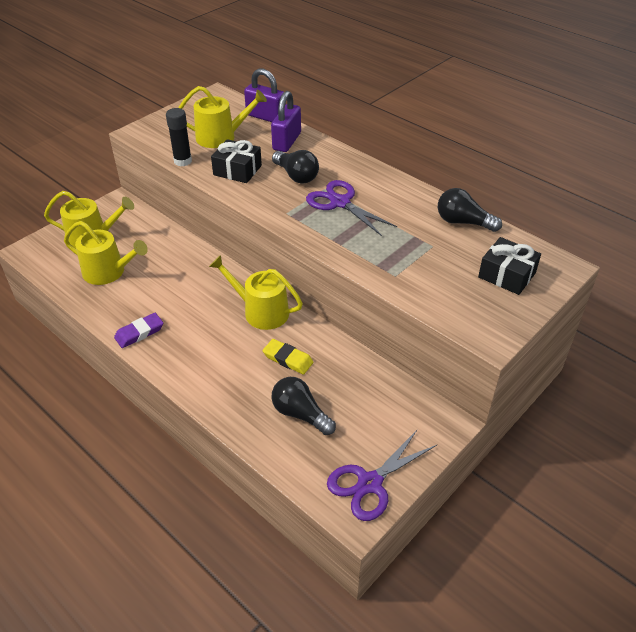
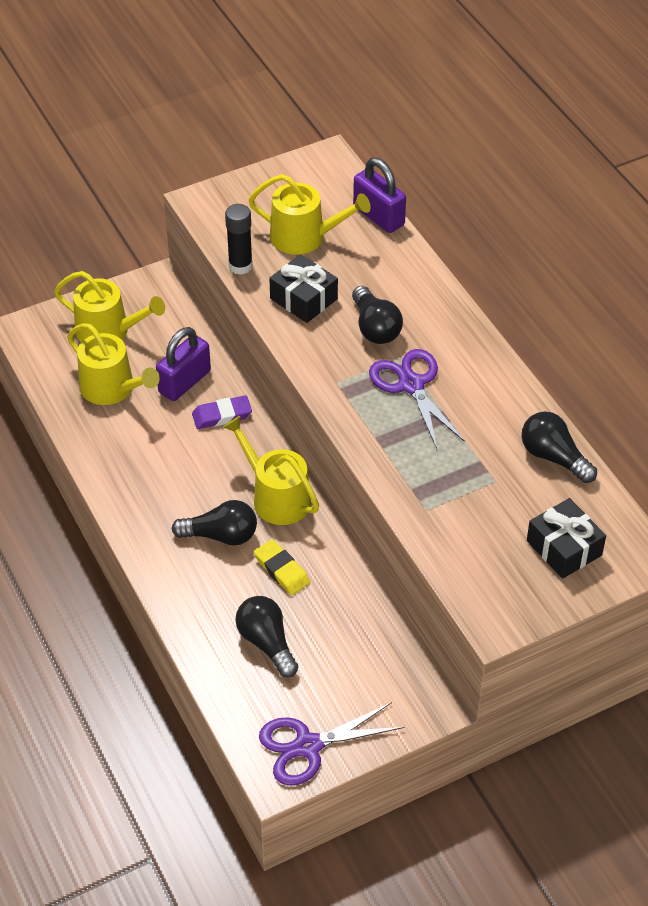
camera: 20 degrees right, 5 degrees up
(139, 333) = (122, 484): purple eraser -> purple eraser (222, 415)
(231, 347) = (221, 535): none -> black light bulb
(287, 141) = (388, 266): purple padlock -> purple padlock (184, 382)

